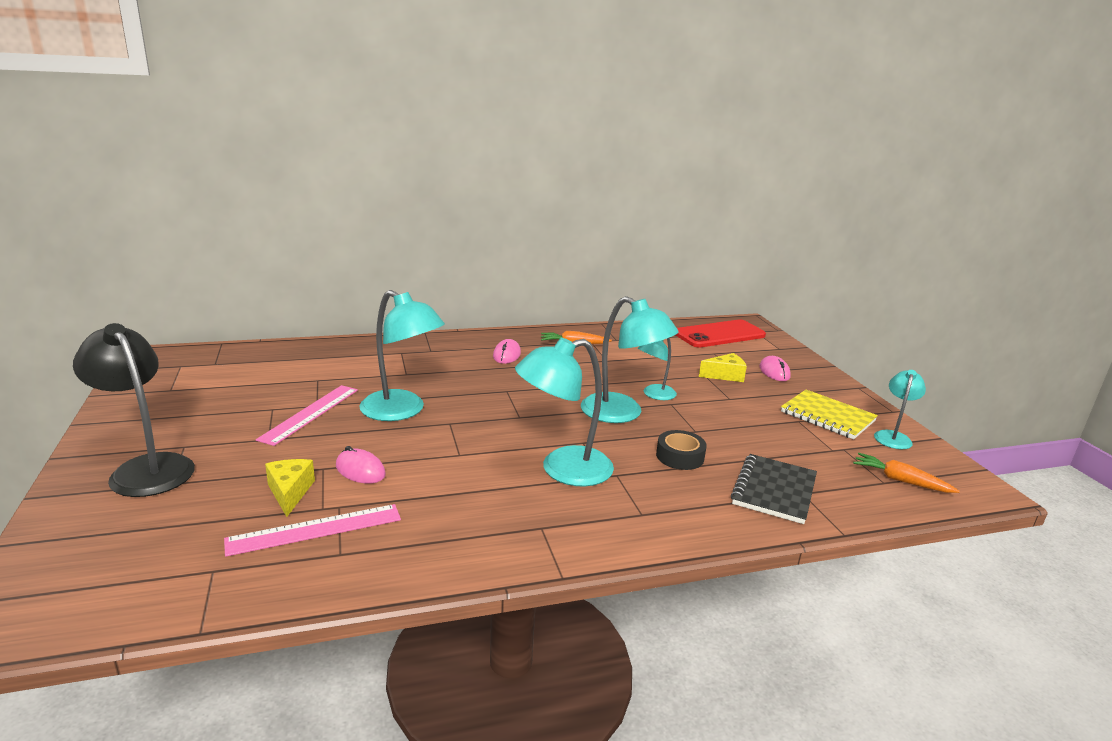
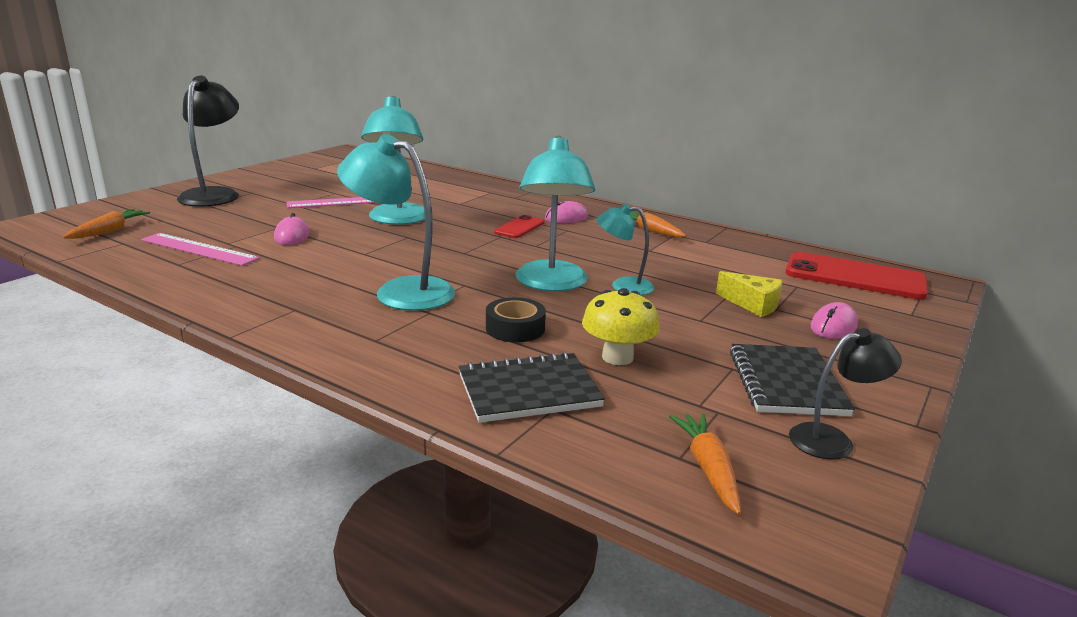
camera: 50 degrees right, 0 degrees up
(151, 569) = (109, 231): none -> orange carrot
(290, 492) = (235, 230): yellow cheese -> none
(499, 377) = (519, 227): none -> red phone
(755, 444) = (617, 357): none -> yellow mushroom
(827, 416) = (786, 383): yellow notebook -> black notebook
(893, 436) = (832, 440): turquoise lamp -> black lamp

